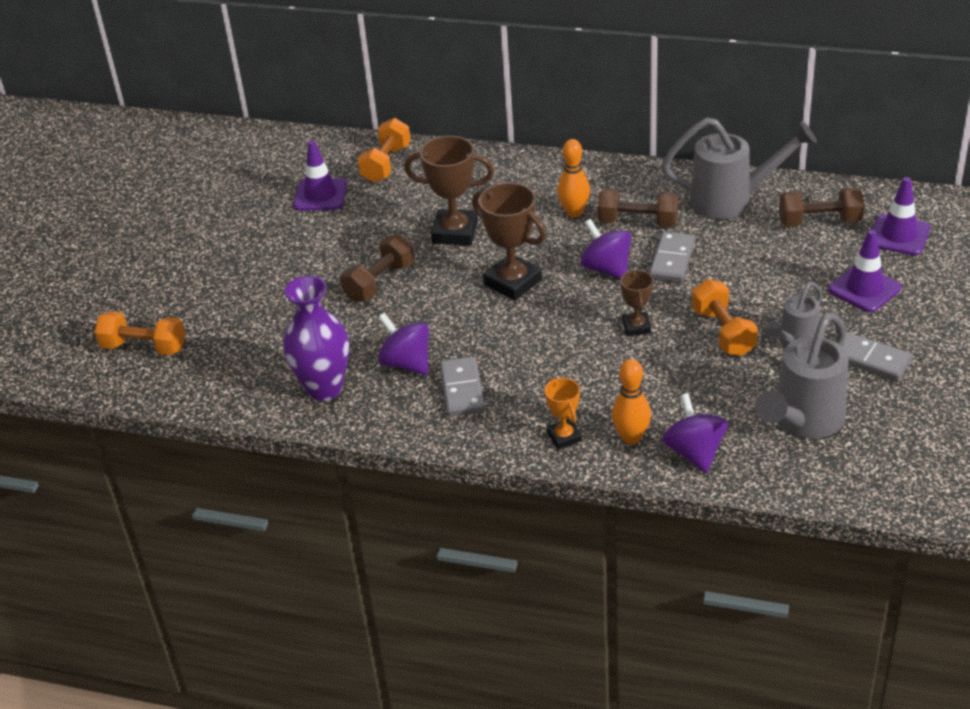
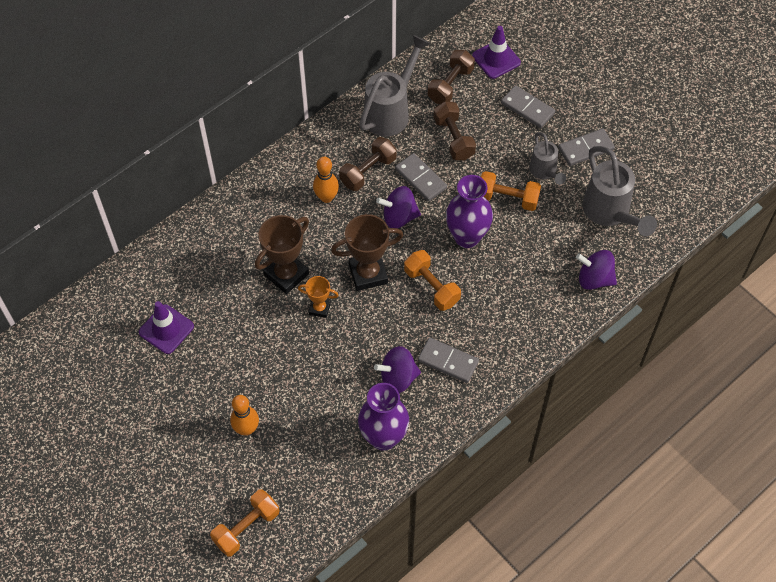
camera: 60 degrees left, 20 degrees up
(380, 282) = (301, 347): brown dumbbell -> brown dumbbell (453, 138)
(386, 164) = (167, 269): orange dumbbell -> orange dumbbell (431, 287)
(564, 437) = (532, 333): orange trophy -> orange trophy (319, 308)
(631, 437) = (559, 301): orange bowling pin -> orange bowling pin (246, 429)
(636, 327) = (467, 237): brown trophy -> purple vase
(864, 289) = (527, 108): purple traffic cone -> grey domino

